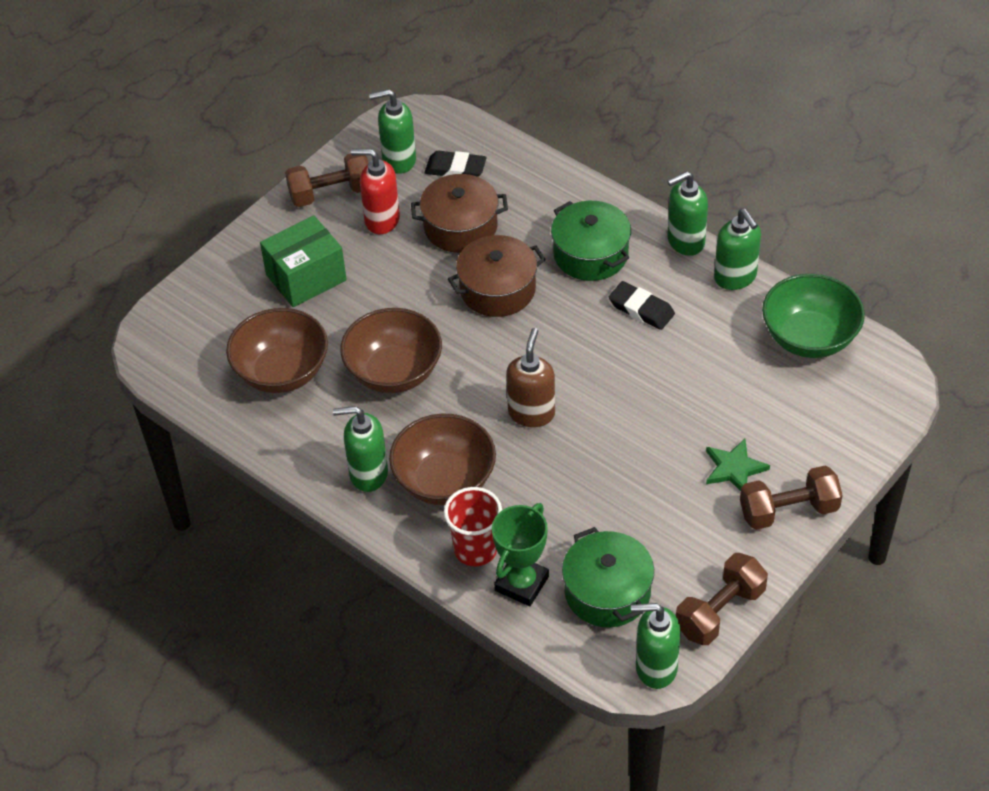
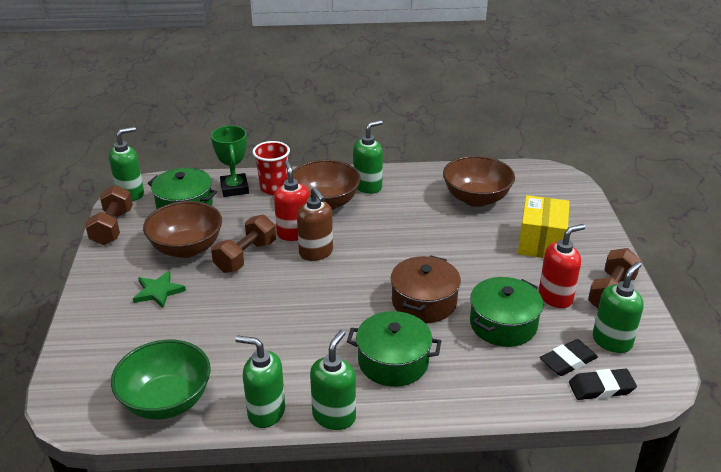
camera: 135 degrees right, 15 degrees down
(306, 277) = (541, 242): green box -> yellow box
(394, 372) = (419, 229): brown bowl -> brown bowl (187, 248)
(460, 227) = (503, 324): brown pot -> green pot
(526, 457) = (294, 233): none -> red soap dispenser
(641, 309) = (314, 347): black eraser -> black eraser (601, 388)
(788, 510) = (103, 289): brown dumbbell -> brown dumbbell (246, 256)

